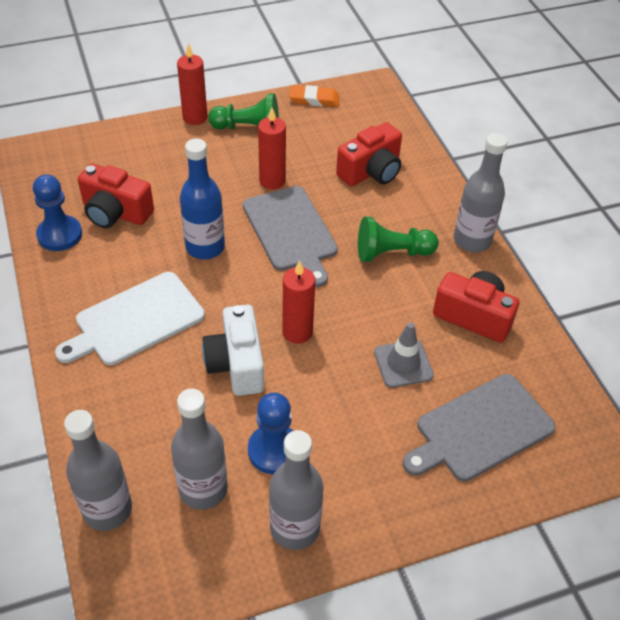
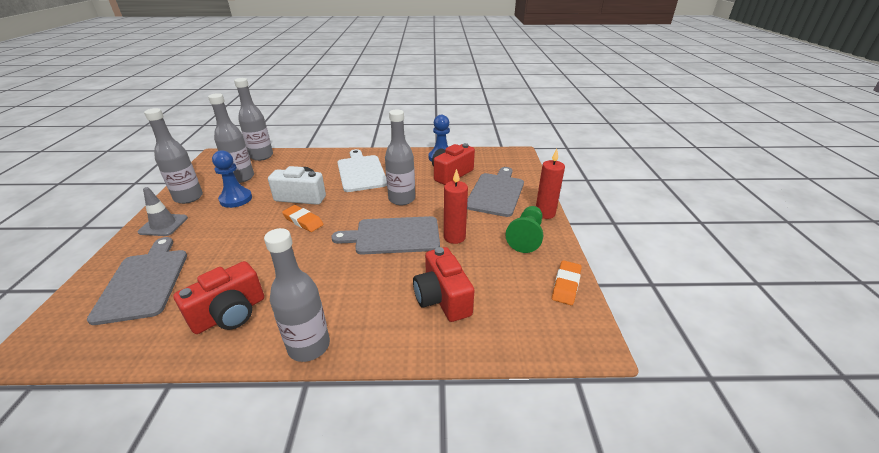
camera: 110 degrees right, 15 degrees down
(158, 161) = (496, 193): none -> grey cutting board
(205, 247) = (401, 199): blue bottle -> grey bottle
(297, 332) = (303, 221): red candle -> orange eraser
(392, 253) = (335, 283): green pawn -> none
(403, 364) = (232, 260): grey traffic cone -> grey traffic cone (163, 225)

